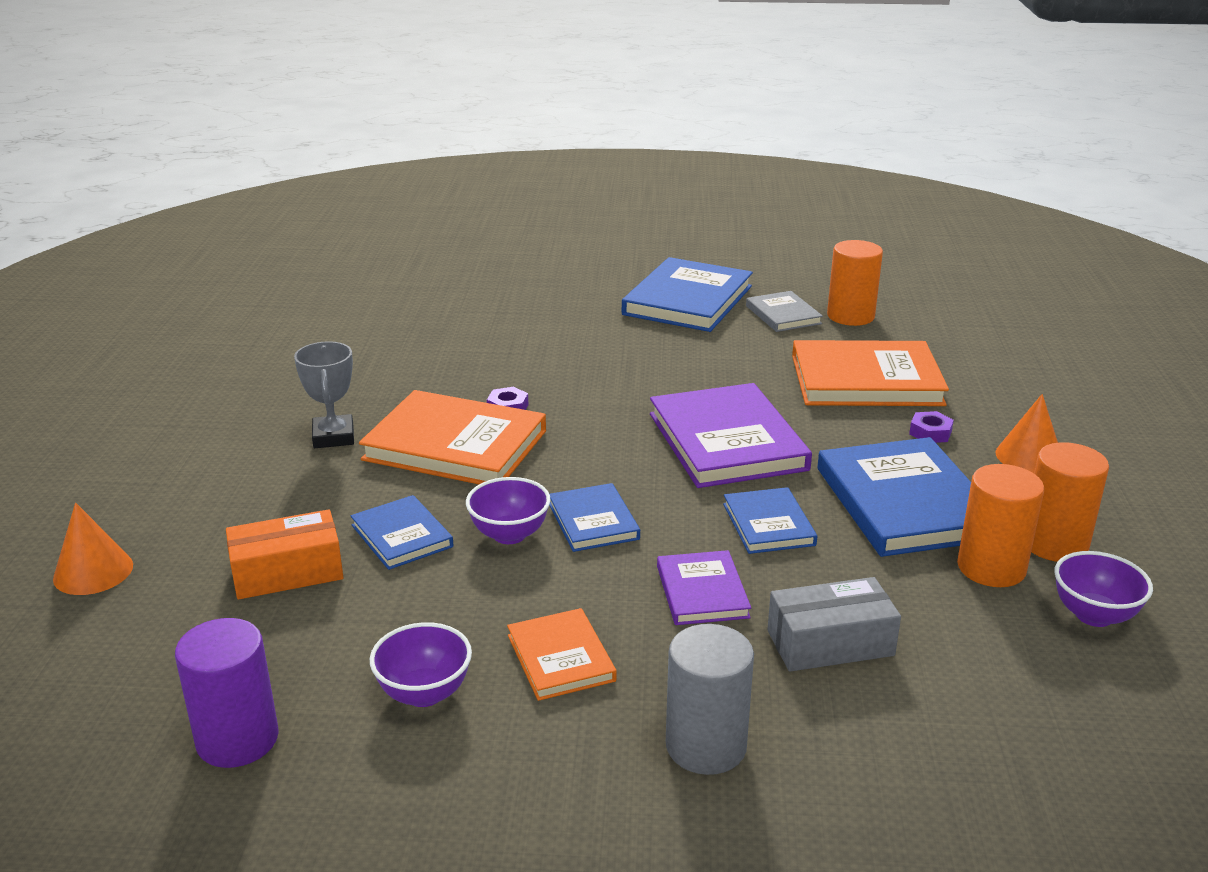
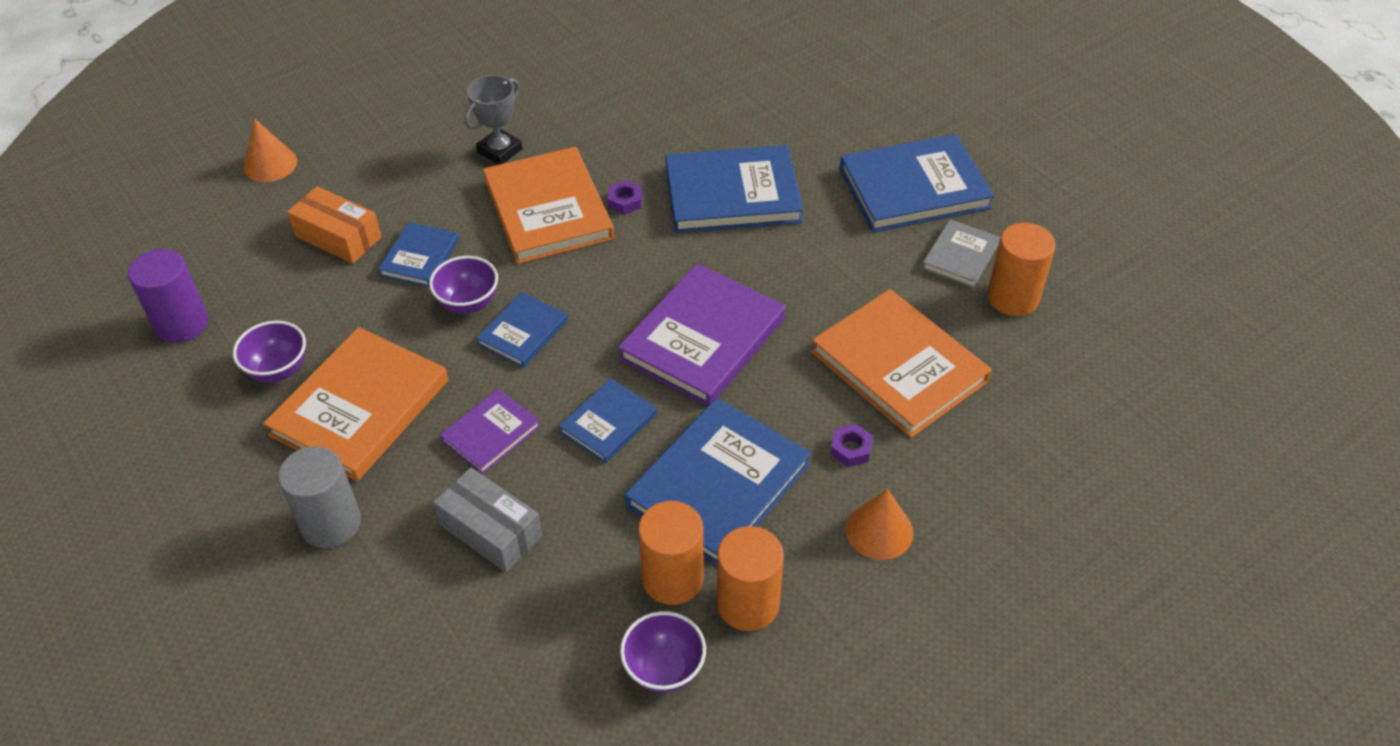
camera: 50 degrees right, 20 degrees up
(561, 658) = (360, 408): orange book -> orange book, size x1.86
(579, 362) = (732, 194): none -> blue book

